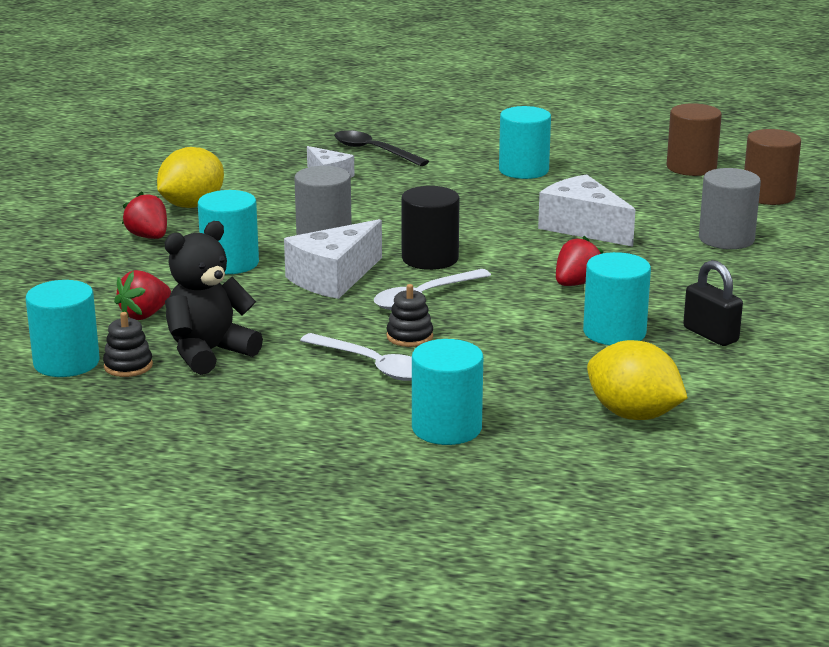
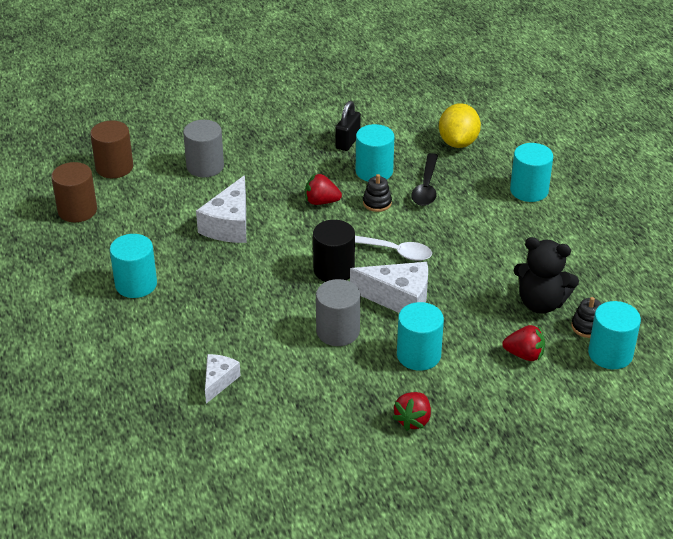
camera: 120 degrees left, 15 degrees up
(192, 205) = (337, 429): yellow lemon -> none
(372, 365) = (493, 237): white spoon -> none
(374, 151) = (143, 380): black spoon -> black spoon (426, 187)
(409, 336) = (447, 237): black stacking toy -> black stacking toy (377, 203)

